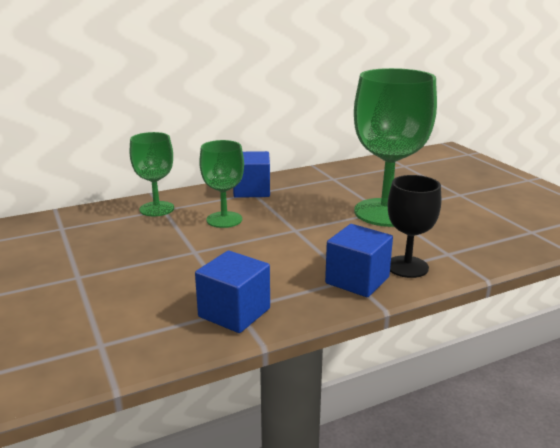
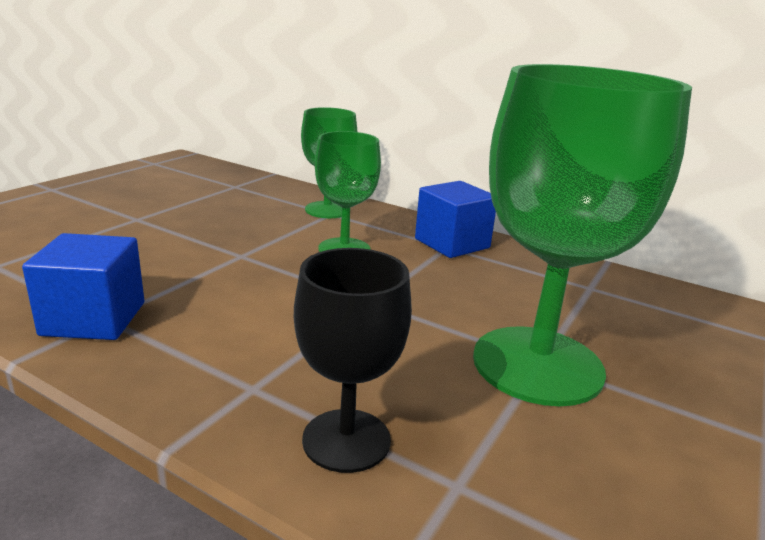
camera: 55 degrees right, 0 degrees up
(357, 280) = (251, 395): blue cube -> none

